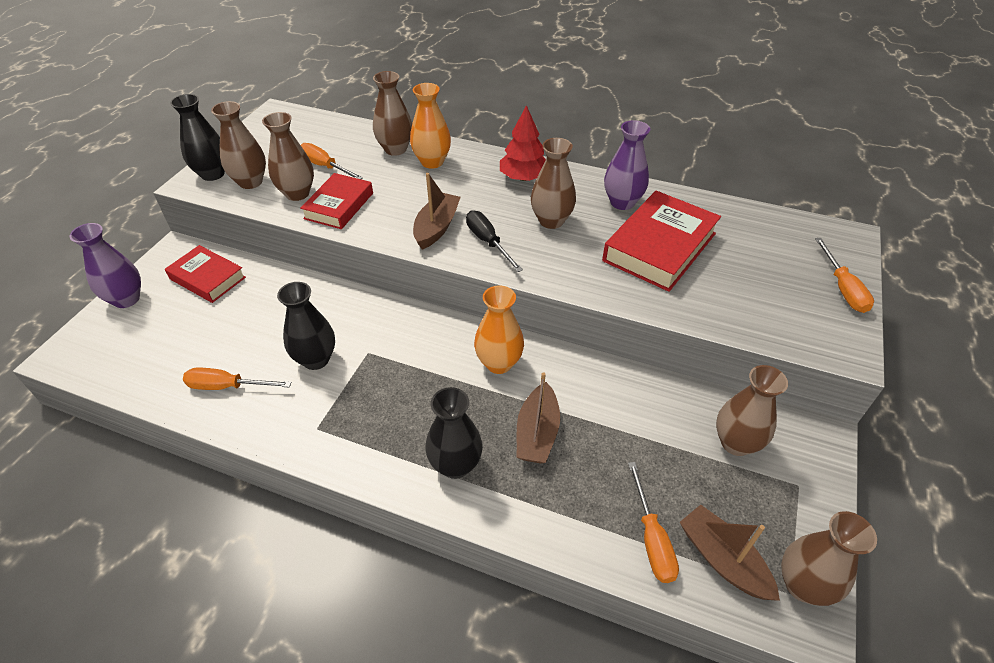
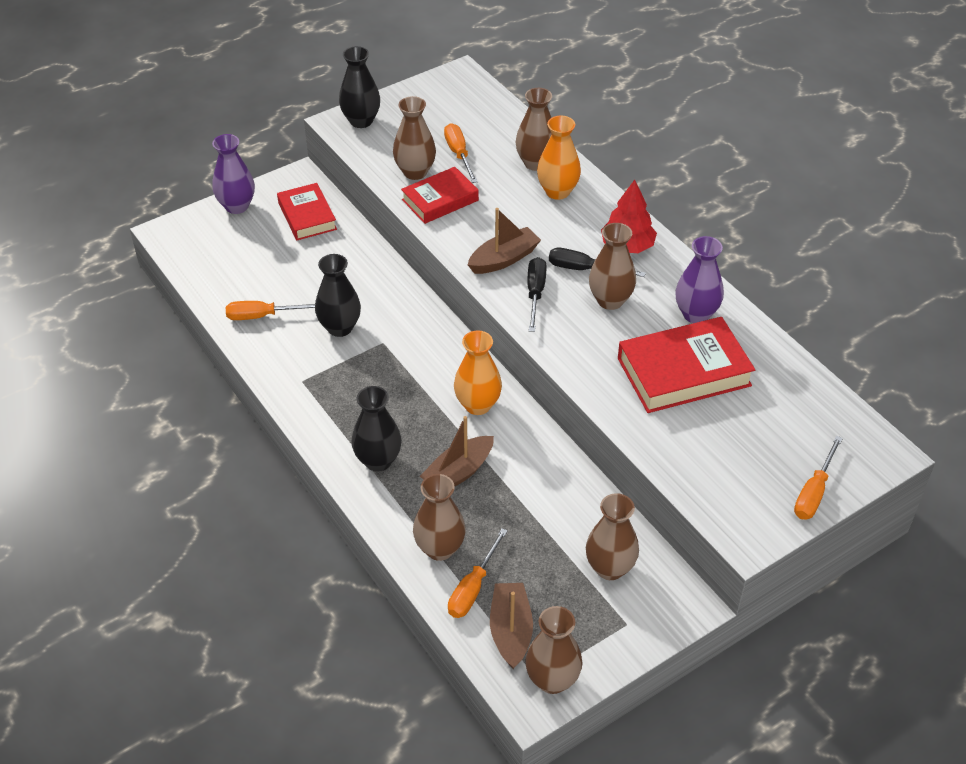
camera: 35 degrees right, 0 degrees up
(227, 386) = (262, 316): orange screwdriver -> orange screwdriver turned 45 degrees counterclockwise
(250, 182) = (385, 143): brown vase -> brown vase (440, 548)
(508, 207) = (584, 269): none -> black screwdriver

